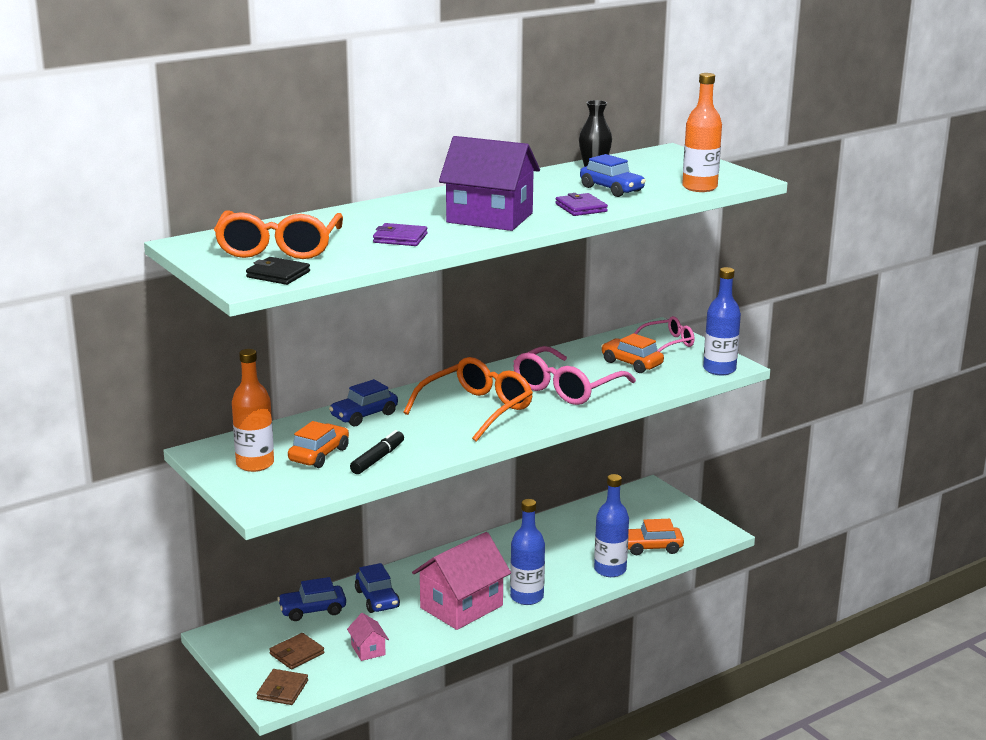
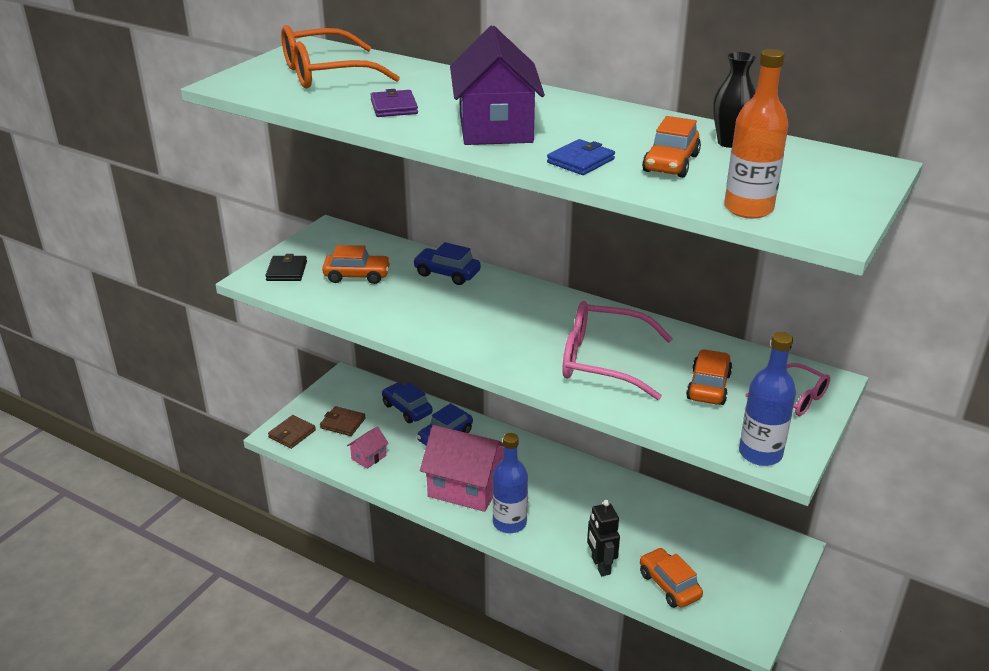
camera: 65 degrees right, 10 degrees up
(255, 464) = (322, 255): orange bottle -> none
(278, 274) = (258, 87): black wallet -> black wallet (286, 271)
(282, 690) = (292, 434): brown wallet -> brown wallet turned 45 degrees counterclockwise
(377, 459) = (368, 303): black marker -> none
(475, 410) = (505, 324): orange glasses -> none
(581, 208) = (580, 161): purple wallet -> blue wallet
(610, 570) = (600, 566): blue bottle -> black robot
(611, 189) = (671, 163): blue car -> orange car

